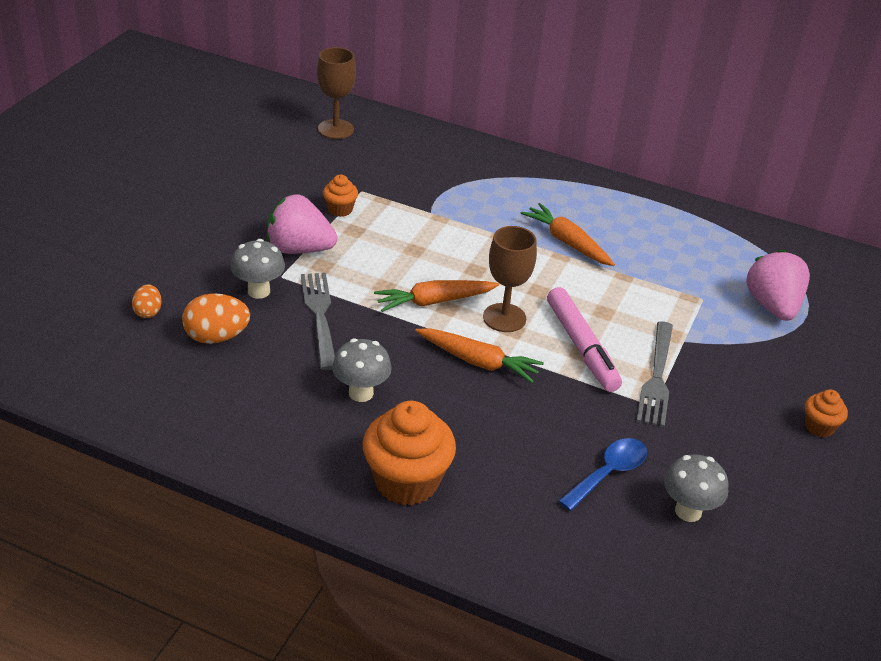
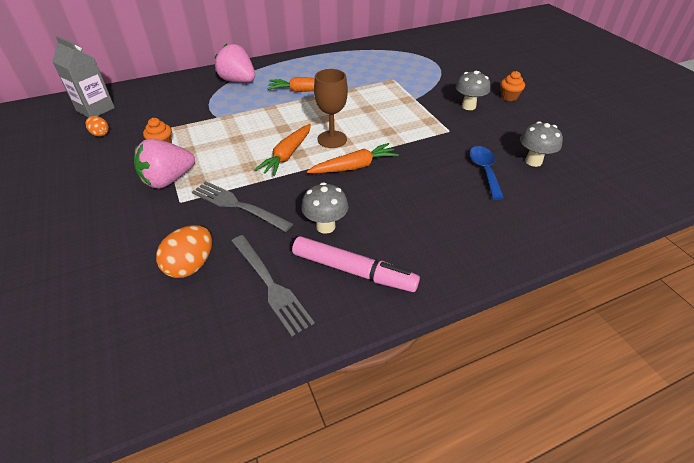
camera: 45 degrees left, 5 degrees up
(148, 312) = (114, 289): orange egg -> orange egg (100, 134)
(259, 291) = (178, 219): grey mushroom -> grey mushroom (468, 106)
(335, 129) = (95, 109): brown goblet -> grey carton
(406, 482) = (421, 250): orange cupcake -> none
(582, 347) = (384, 128): pink marker -> pink marker (353, 270)
(657, 377) = (431, 119): grey fork -> grey fork (270, 285)
(772, 306) = (420, 66): pink strawberry -> pink strawberry (238, 81)

